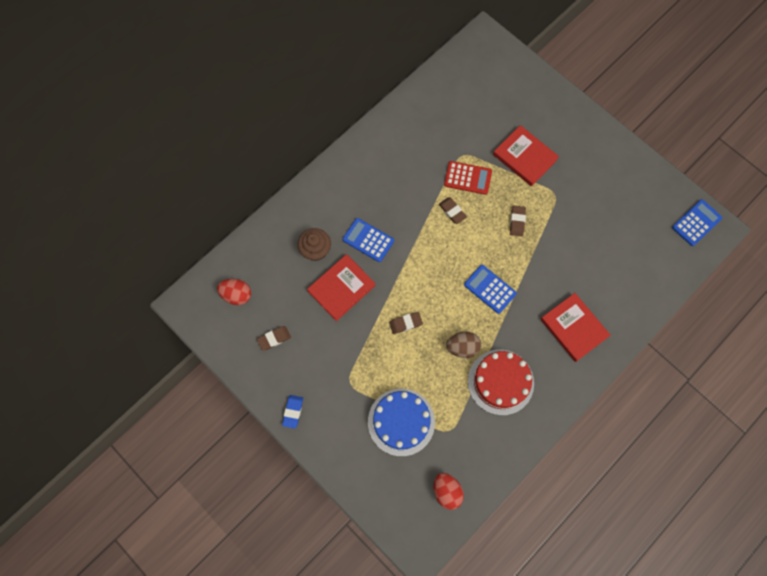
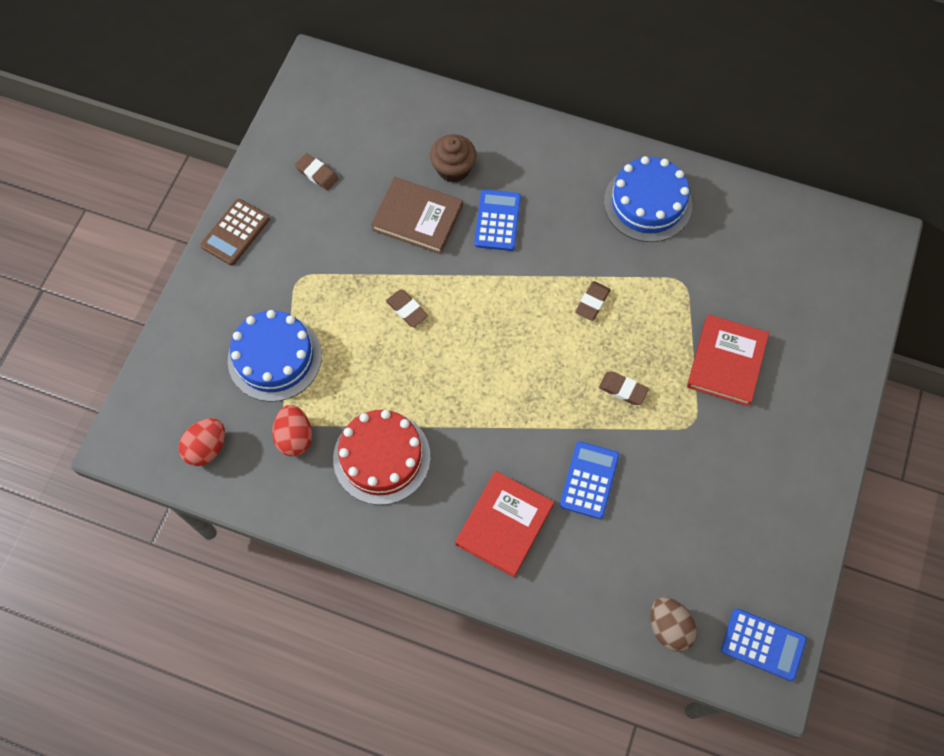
camera: 65 degrees right, 5 degrees down
(237, 295) = (352, 112): red egg -> red egg (295, 437)
(293, 412) = (235, 232): blue eraser -> brown calculator
(341, 288) = (417, 218): red book -> brown book
(399, 147) = (647, 203): none -> blue cake
(462, 347) = (407, 391): brown egg -> brown egg (669, 627)
(467, 178) = (652, 302): red calculator -> none
(490, 289) = (506, 393): blue calculator -> blue calculator (589, 480)
(517, 222) = (623, 389): brown eraser -> brown eraser turned 45 degrees clockwise

